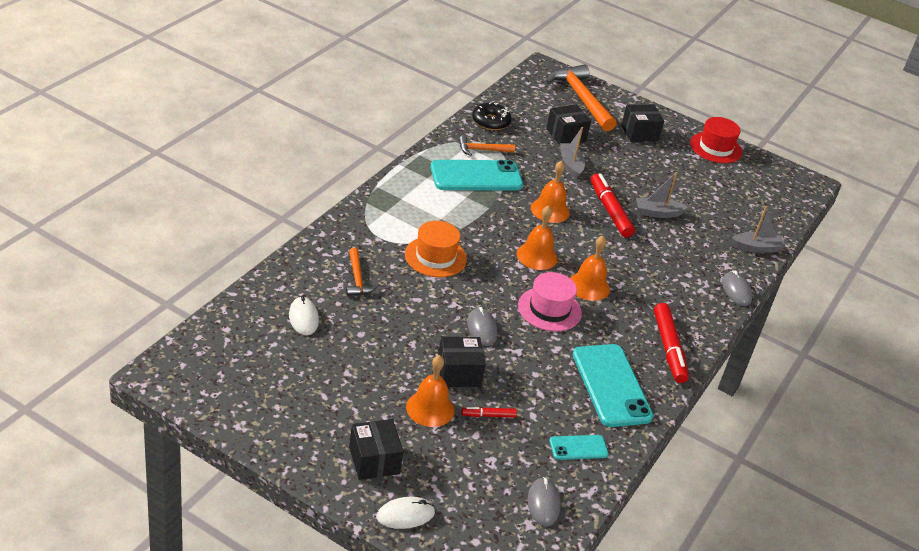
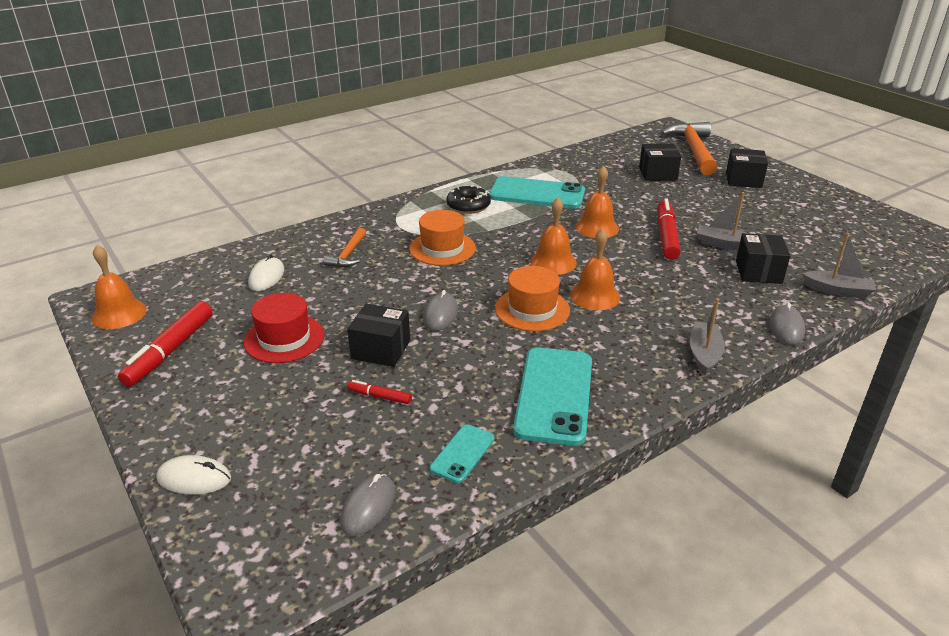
camera: 30 degrees right, 5 degrees down
(374, 460) = (213, 414): black box -> black box (758, 272)
(430, 408) = (320, 376): orange bell -> orange bell (119, 314)
(482, 150) = (559, 176): orange hammer -> none
(490, 121) = (584, 157): black donut -> black donut (468, 206)
(549, 309) = (532, 309): pink hat -> orange hat
(570, 165) = (646, 196): grey boat -> grey boat (704, 354)
(578, 448) = (462, 453): turquoise phone -> turquoise phone turned 75 degrees counterclockwise
(668, 348) = (656, 371): red marker -> red marker (170, 351)
(715, 148) = (831, 200): red hat -> red hat (284, 338)

